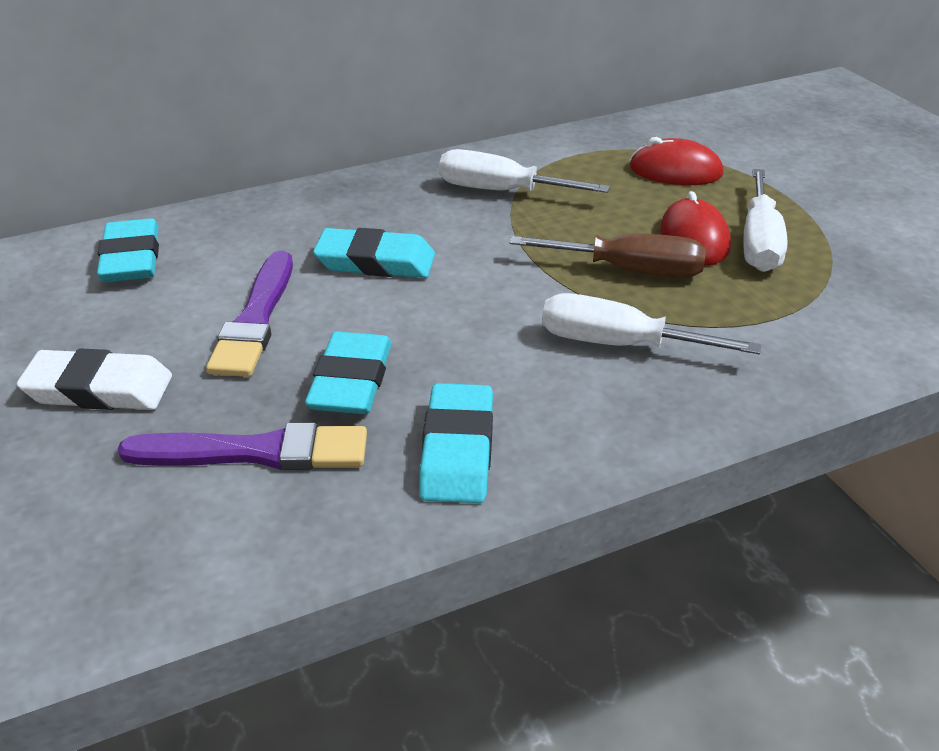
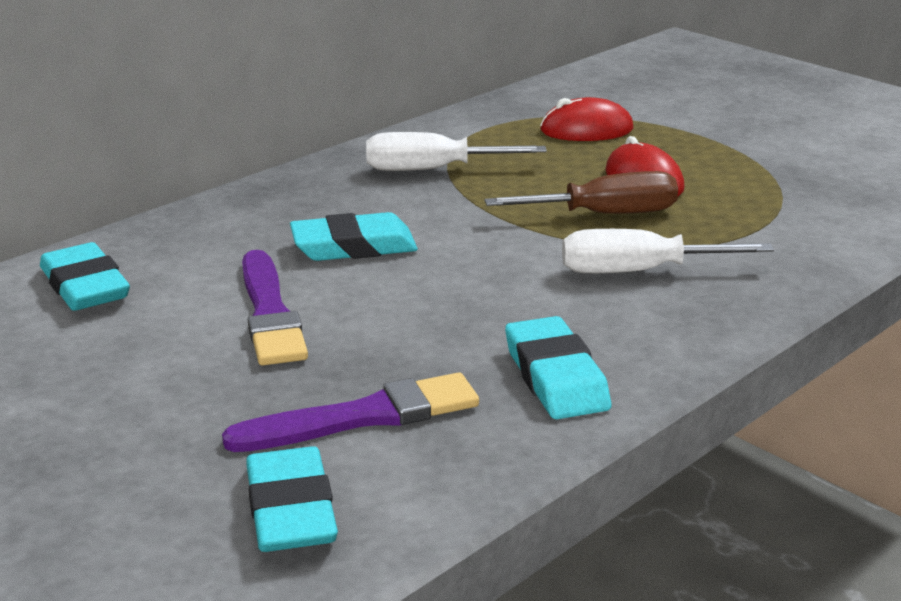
camera: 20 degrees left, 10 degrees down
(99, 389) = (151, 400): white eraser -> none
(351, 381) = (410, 345): turquoise eraser -> turquoise eraser (290, 510)
(759, 242) = (703, 174): white screwdriver -> none

